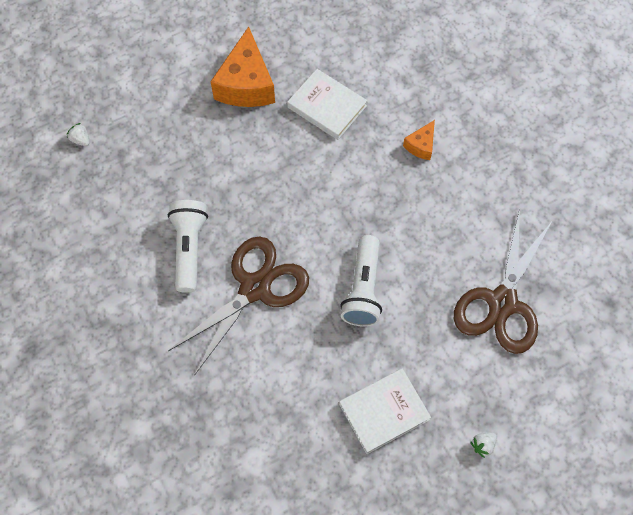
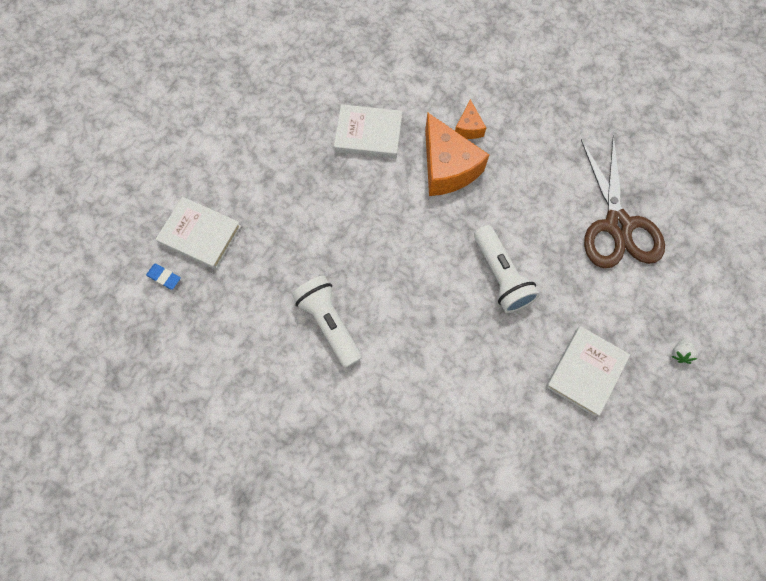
camera: 30 degrees left, 5 degrees up
(81, 140) = (164, 277): white strawberry -> blue eraser
(131, 120) = (200, 235): none -> white book
(246, 84) = (285, 149): orange cheese -> orange cheese (447, 167)
(254, 288) = (409, 326): brown scissors -> none

